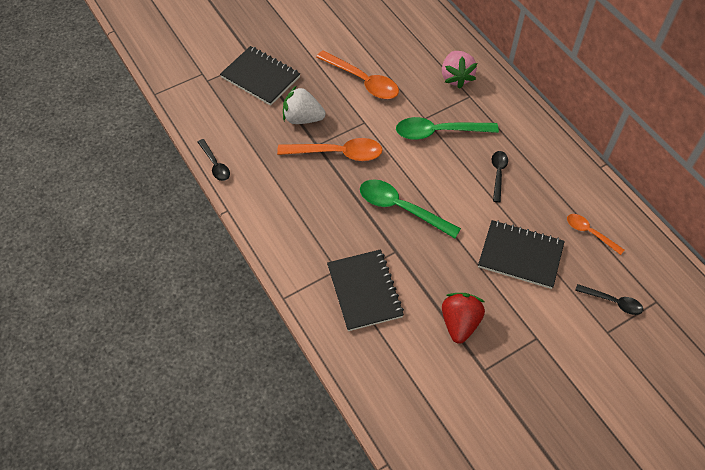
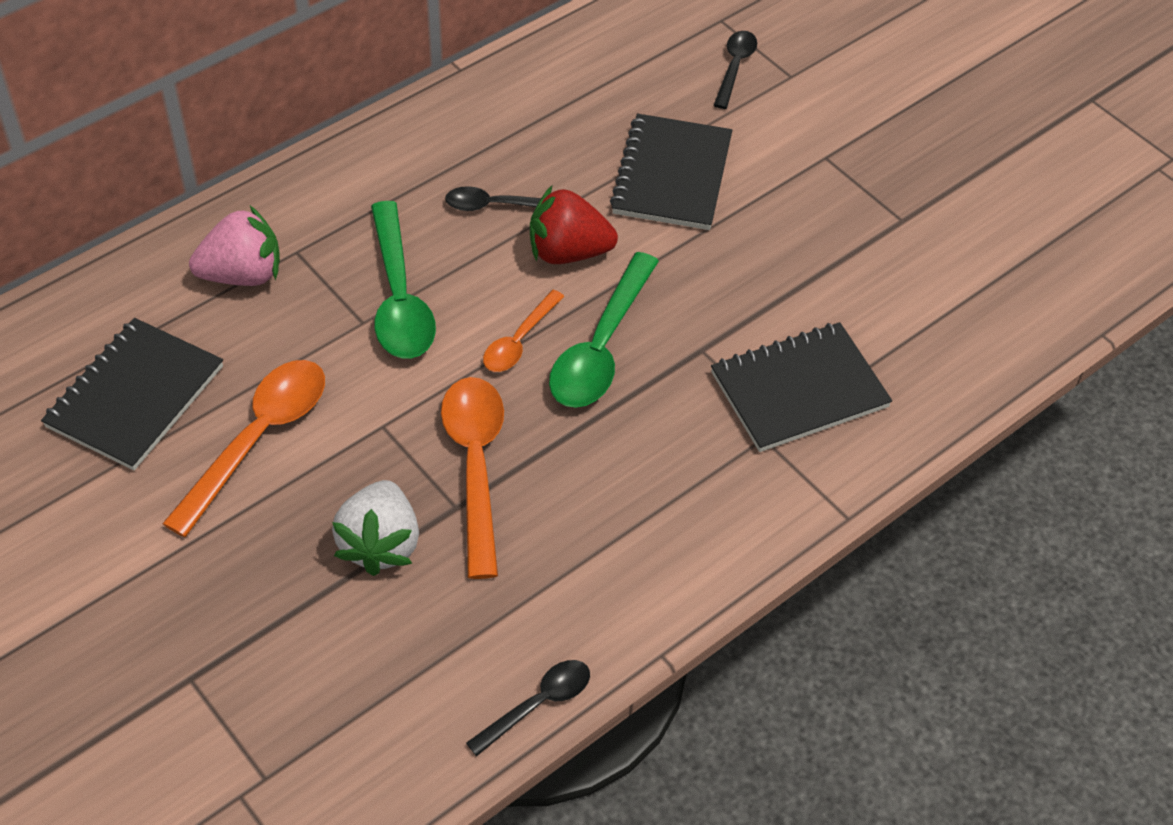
camera: 100 degrees left, 5 degrees down
(260, 77) = (251, 653): black notebook -> black notebook (135, 397)
(460, 323) = (826, 252): red strawberry -> red strawberry (568, 252)
(590, 233) = (606, 88): orange spoon -> orange spoon (519, 341)

